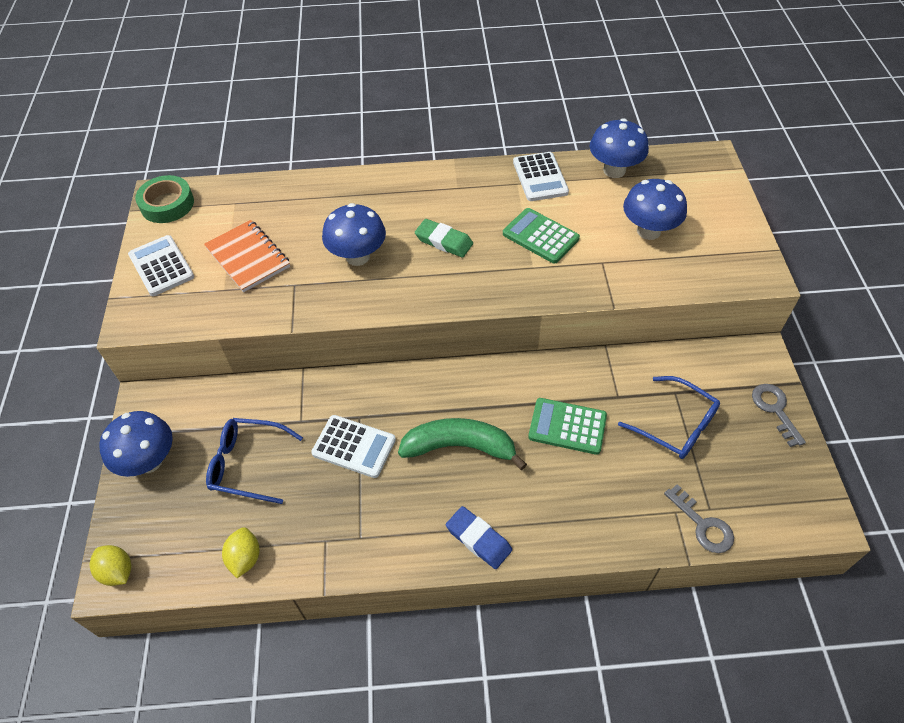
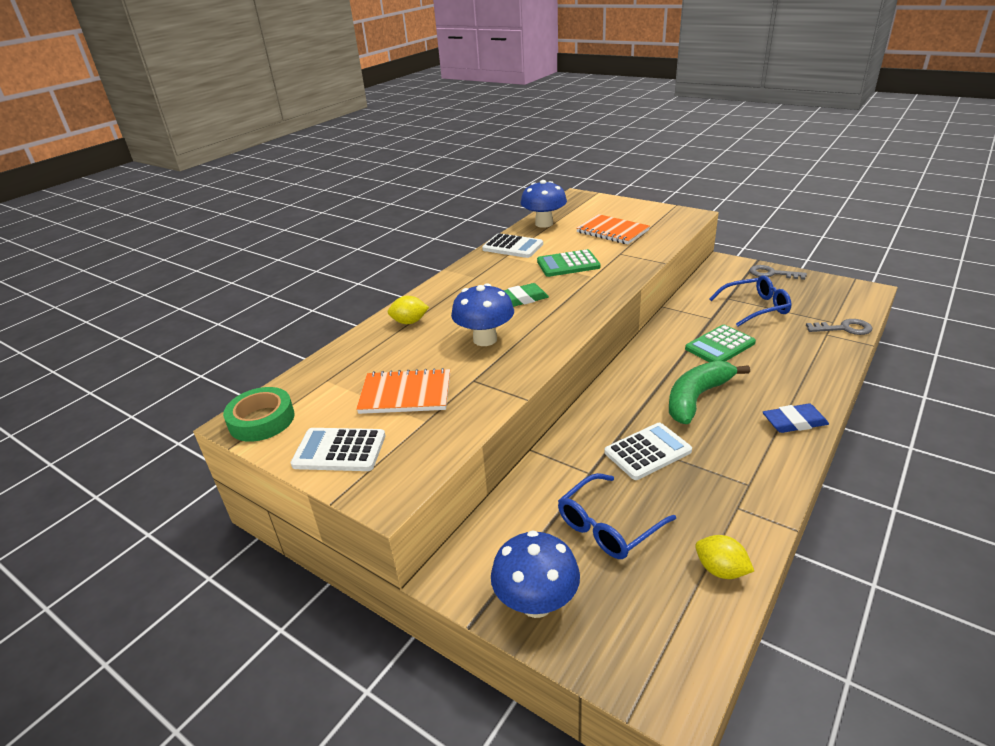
camera: 50 degrees left, 20 degrees down
(117, 571) = (667, 689): yellow lemon -> yellow lemon (409, 322)
(648, 231) = (612, 231): blue mushroom -> orange notebook

